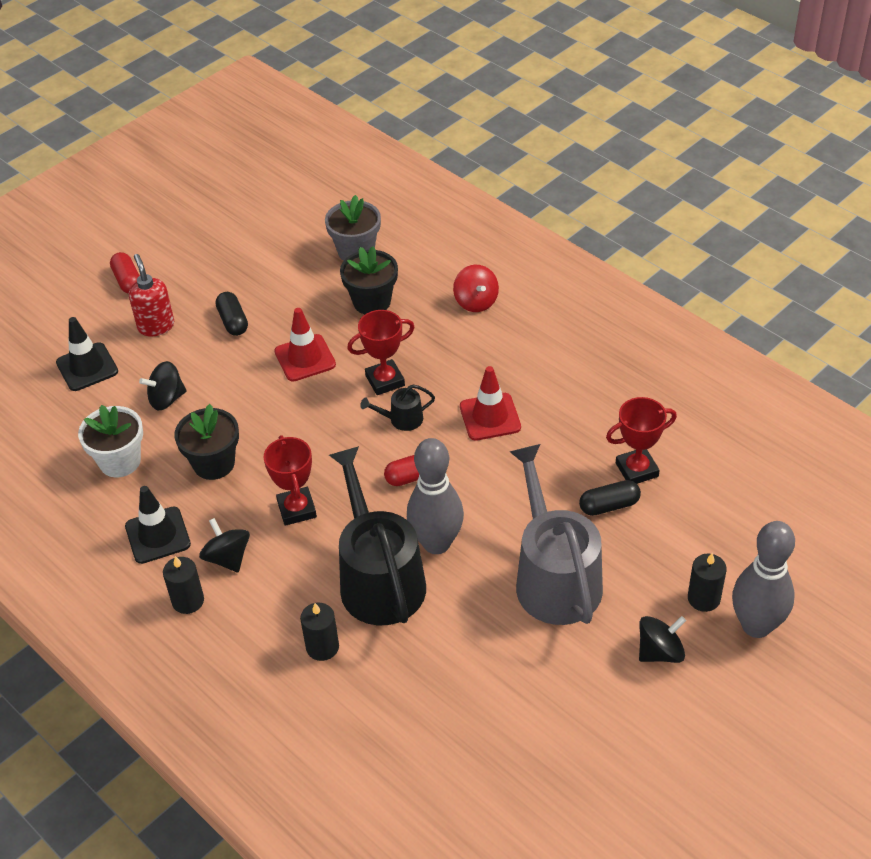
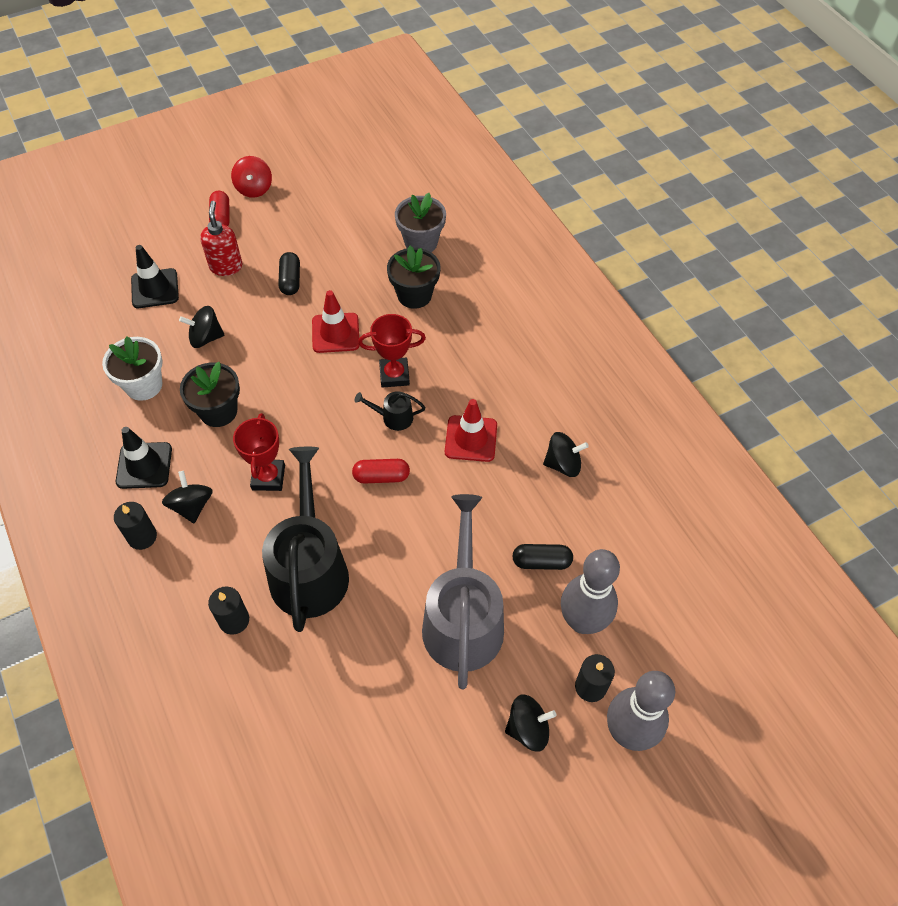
camera: 15 degrees right, 10 degrees up
(436, 543) = (373, 550): grey bowling pin -> grey bowling pin (582, 621)
(476, 302) = (504, 321): red spinning top -> red spinning top (254, 188)
(592, 414) = (563, 464): none -> black spinning top
(637, 470) = (581, 533): red trophy -> none

